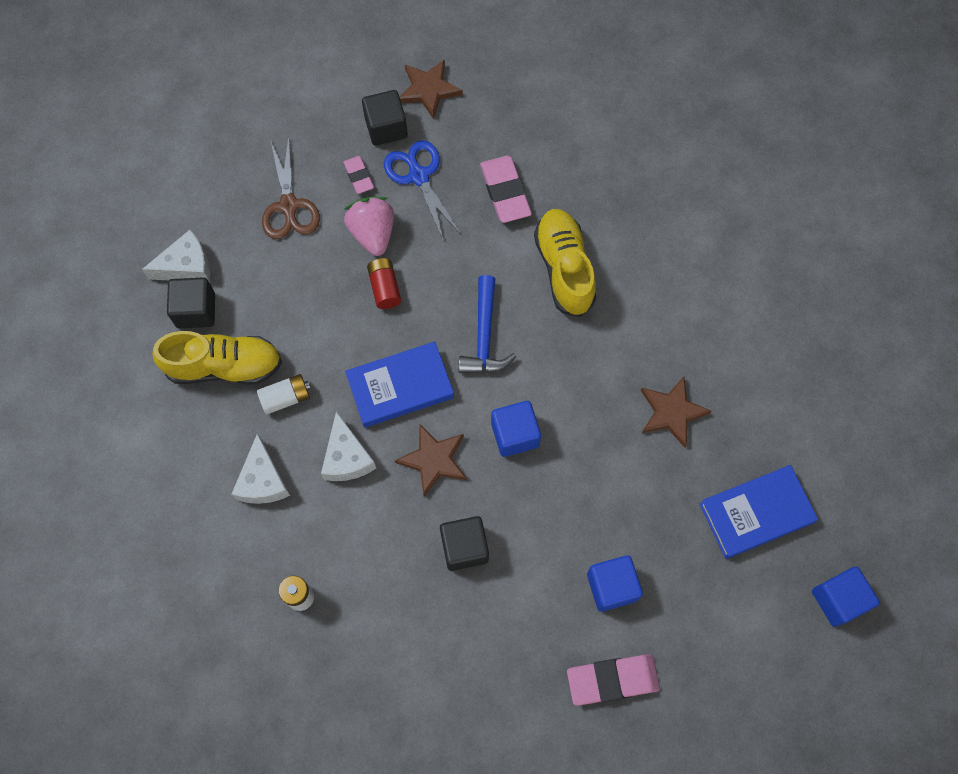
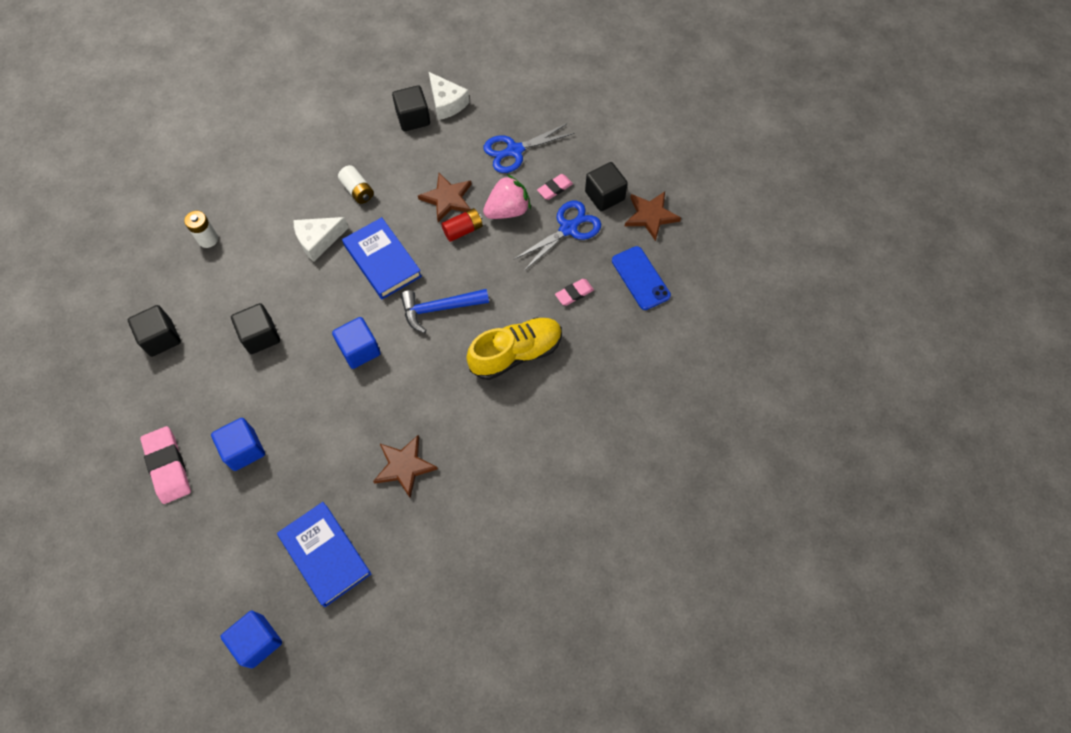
camera: 75 degrees right, 5 degrees down
(224, 366) = (373, 147): yellow shoe -> none
(263, 480) = (291, 193): white cheese -> none
(289, 207) = (514, 151): brown scissors -> blue scissors
(433, 460) = (327, 298): brown star -> brown star (447, 199)
(433, 673) = (161, 338): none -> black cube
(505, 122) = (640, 278): none -> blue phone
(505, 192) = (574, 293): pink eraser -> pink eraser, size x0.57

